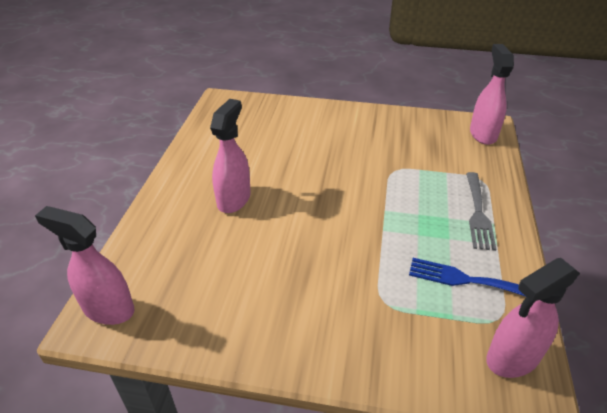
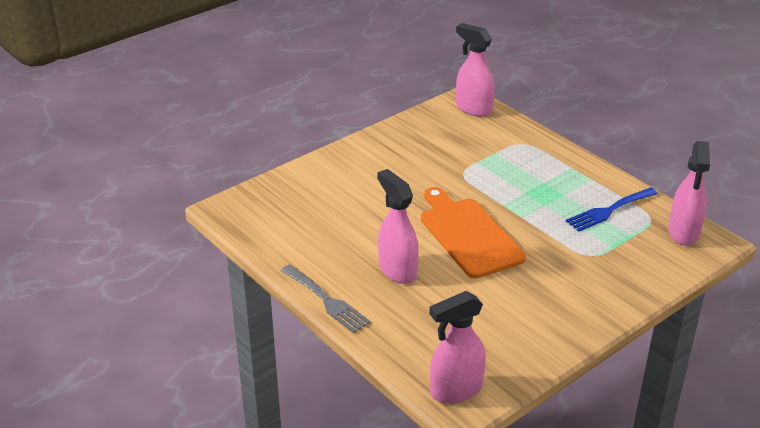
camera: 50 degrees left, 5 degrees down
(320, 212) = (468, 235): none -> orange cutting board
(478, 213) = (555, 167): grey fork -> grey fork (327, 301)

